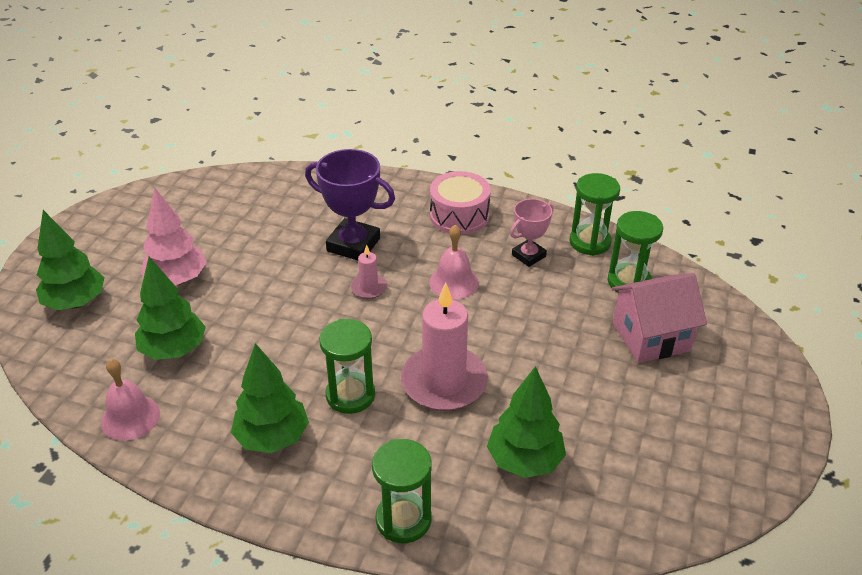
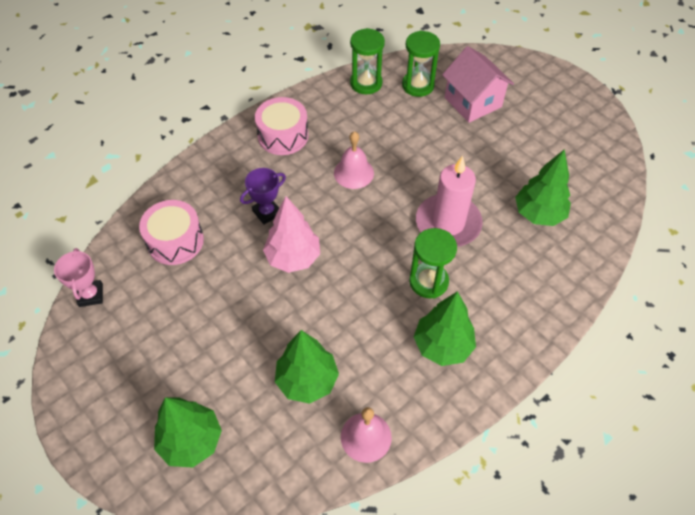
camera: 60 degrees left, 15 degrees up
(177, 280) = (219, 350): pink tree -> pink tree (293, 258)
(279, 205) = (175, 241): none -> pink drum
(353, 245) = (267, 212): purple trophy -> purple trophy, size x0.60
(369, 288) = (324, 224): pink candle -> none
(403, 519) = (553, 298): green hourglass -> none
(528, 256) = (356, 120): pink trophy -> pink trophy (91, 295)
(651, 337) = (472, 102): pink house -> pink house turned 45 degrees counterclockwise

